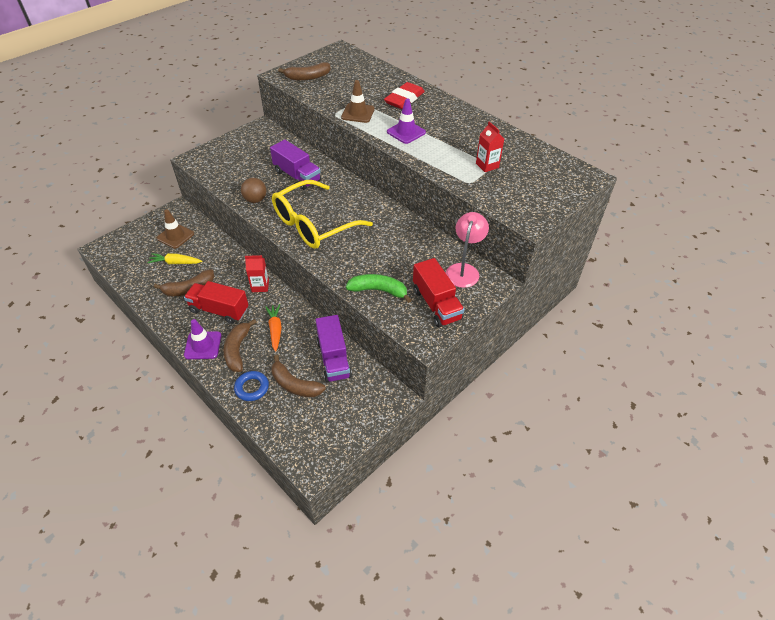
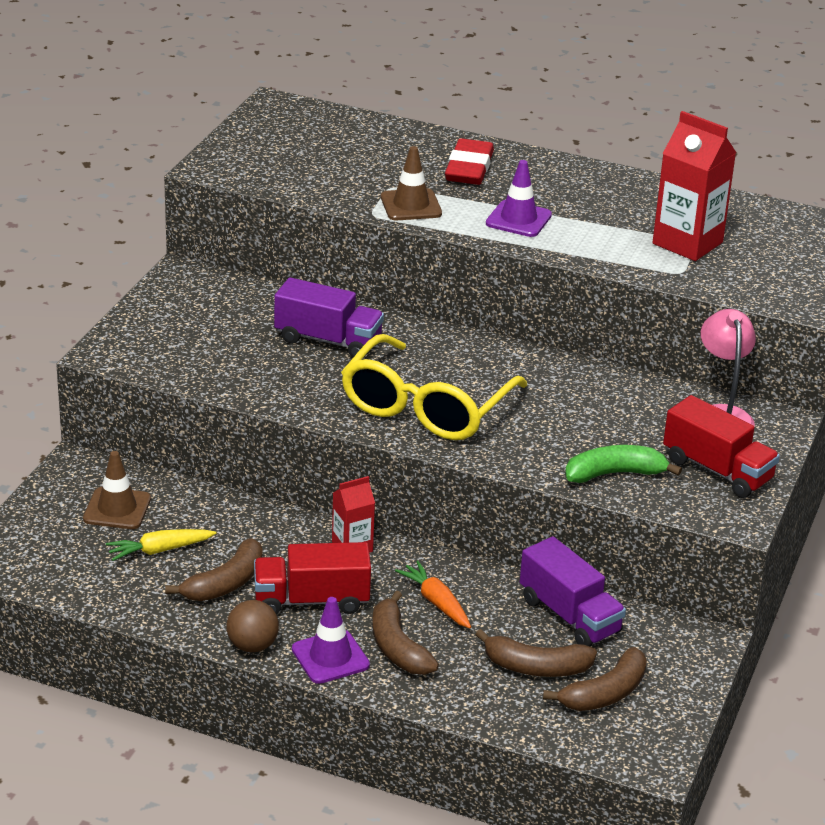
camera: 25 degrees left, 15 degrees down
(252, 388) = (469, 691): blue ring -> none
(255, 200) = (288, 393): brown ball -> brown ball (252, 645)
(308, 77) = (264, 163): brown banana -> brown banana (605, 693)
(487, 165) = (687, 243): red carton -> red carton, size x1.76

